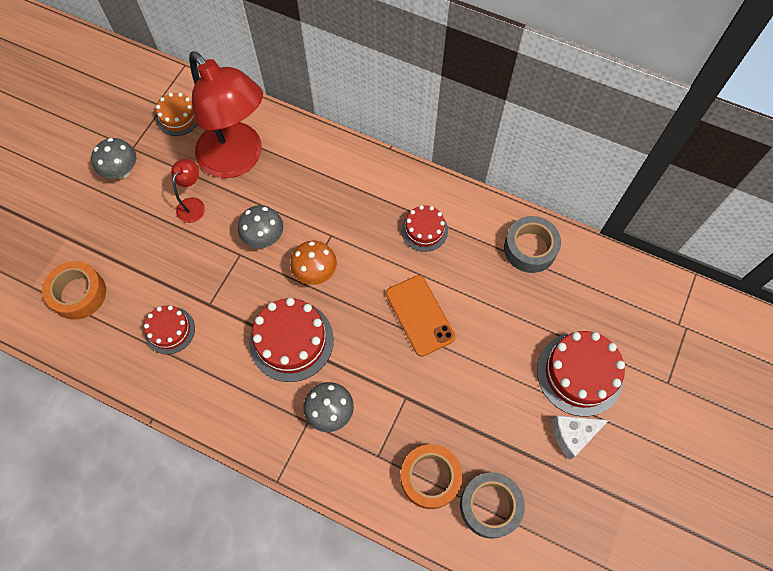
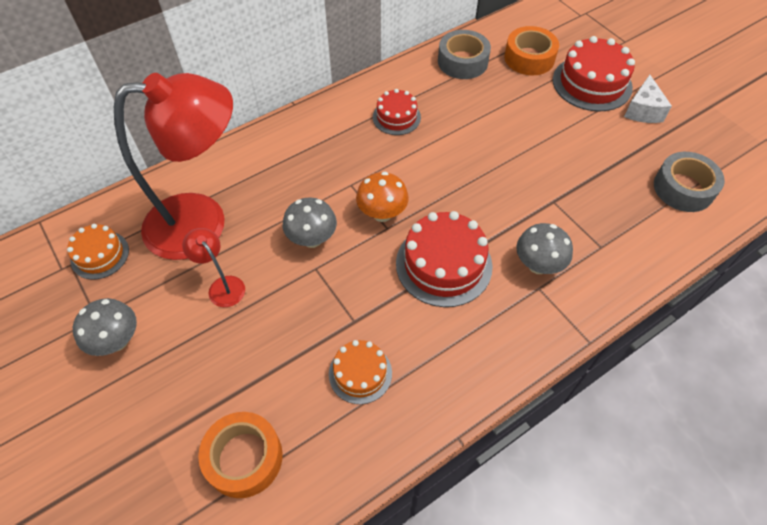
camera: 60 degrees left, 10 degrees down
(170, 330) = (360, 373): red cake -> orange cake
(420, 315) = (478, 156): orange phone -> none
(430, 478) = (640, 217): orange tape -> orange tape (529, 58)

